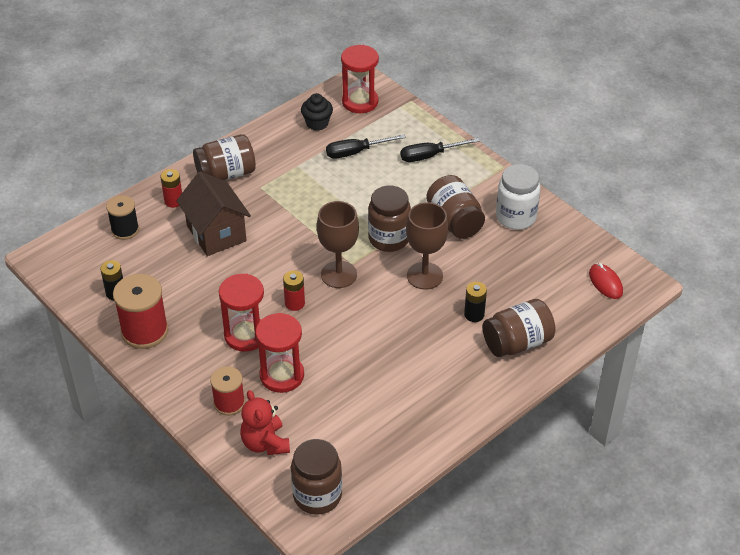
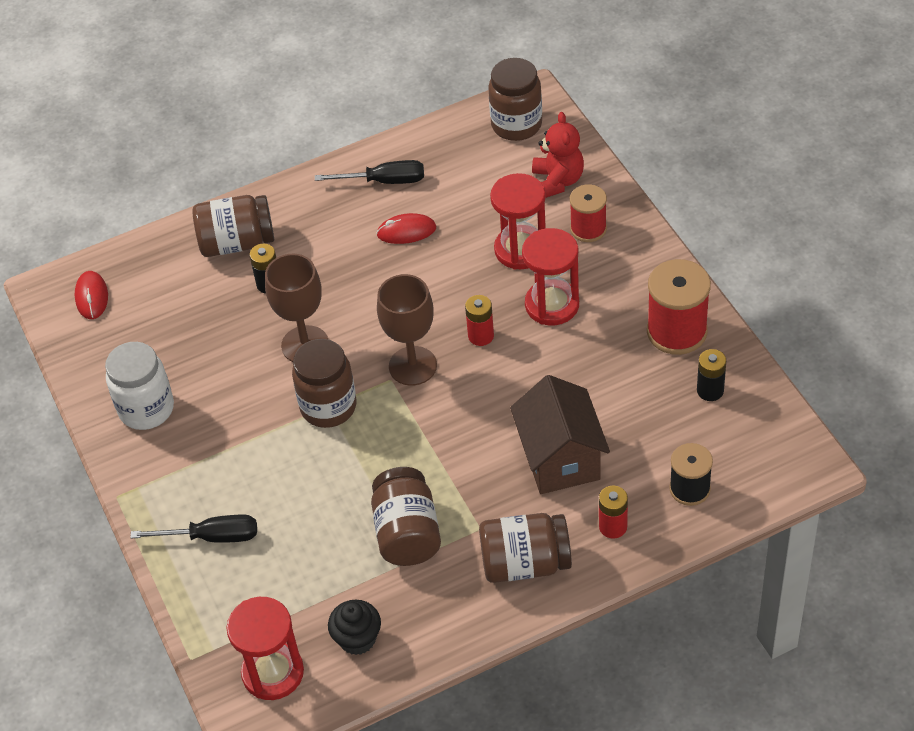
camera: 160 degrees left, 5 degrees up
(355, 152) = (318, 566): black screwdriver -> black screwdriver (384, 181)
(382, 375) = (406, 231): none -> red mouse
(454, 221) = (230, 418): brown jar -> brown jar (407, 533)

